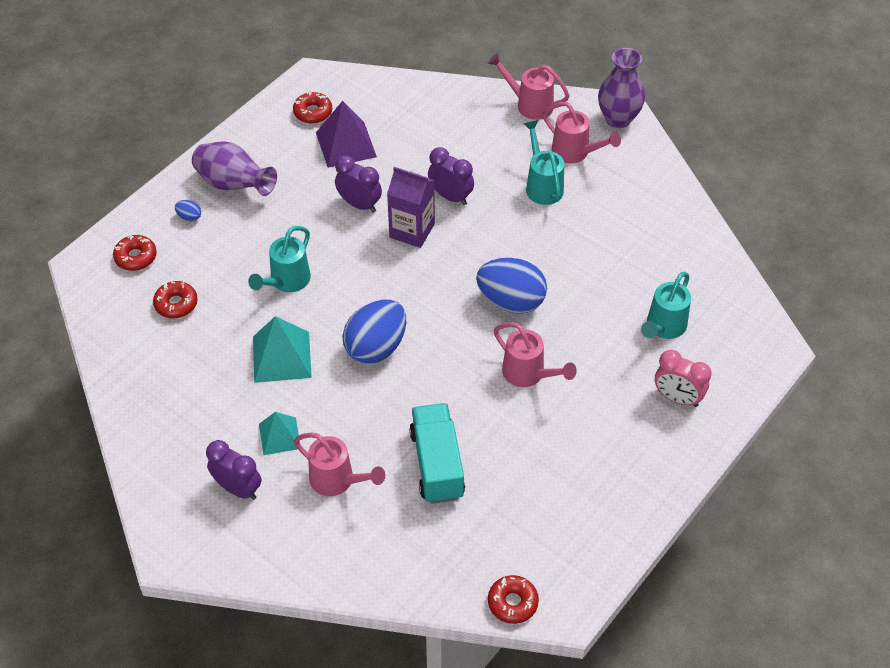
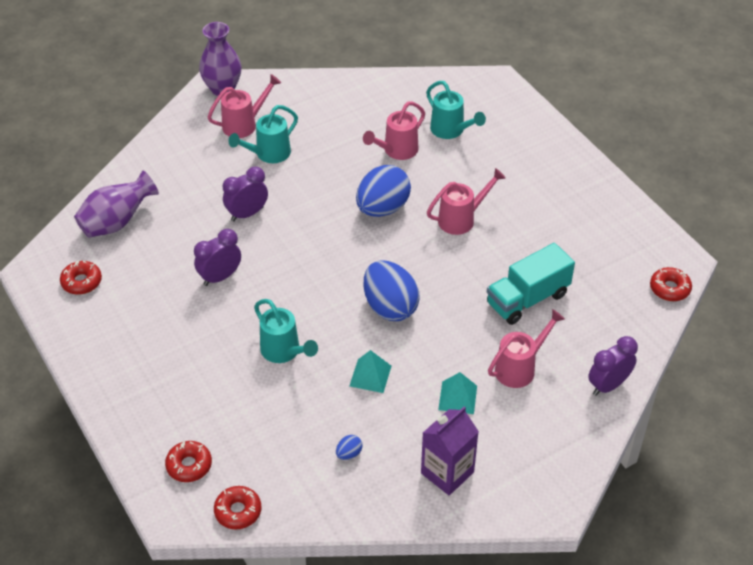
camera: 70 degrees left, 5 degrees down
(176, 304) = (268, 443): red donut -> red donut (238, 511)
(189, 217) = (161, 409): blue egg -> blue egg (349, 454)
(234, 184) = (139, 364): purple vase -> purple vase (117, 222)
(238, 488) = (502, 441): purple clock -> purple clock (608, 385)
(281, 357) = (370, 376): turquoise pyramid -> turquoise pyramid, size x0.64
(346, 144) = (139, 268): purple pyramid -> none
(412, 230) = (271, 249): purple carton -> purple carton (447, 472)
(437, 464) = (527, 299): turquoise truck -> turquoise truck turned 45 degrees counterclockwise
(529, 104) = (171, 135): pink watering can -> pink watering can (397, 151)
(542, 185) = (268, 154): turquoise watering can -> turquoise watering can turned 45 degrees counterclockwise
(677, 398) = (519, 144): pink clock -> none

